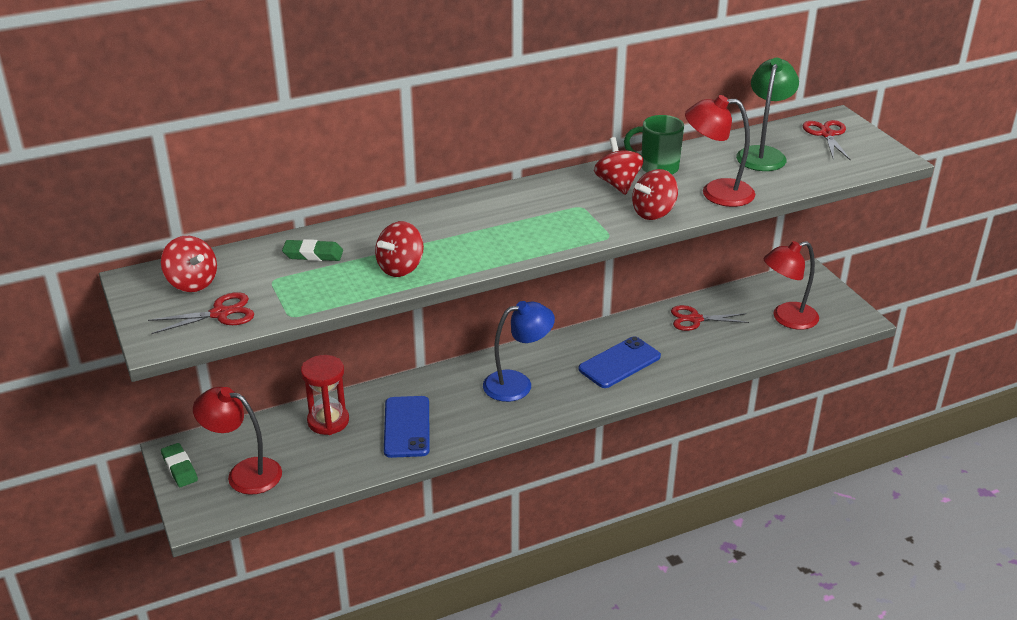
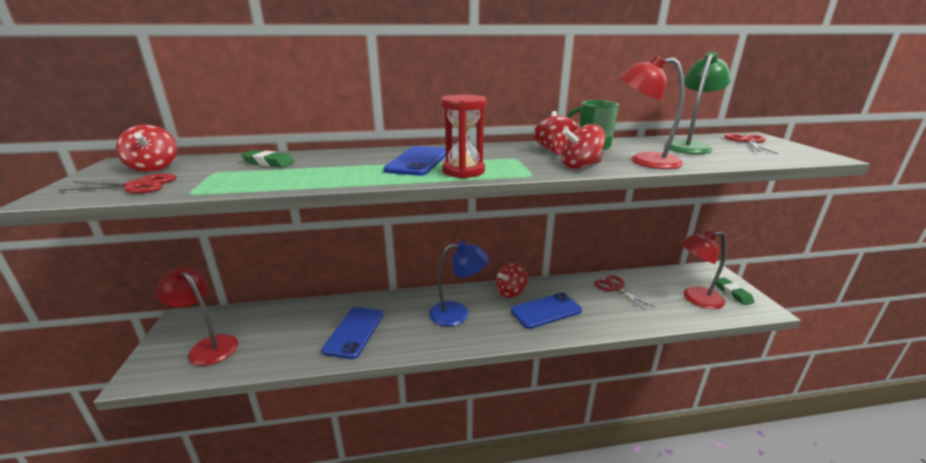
camera: 15 degrees right, 10 degrees down
(179, 468) = (169, 333): green eraser -> green eraser (732, 293)
(328, 421) = (301, 317): red hourglass -> red hourglass (463, 171)
(400, 268) = (326, 175): red spinning top -> red spinning top (511, 292)
(479, 228) = (418, 161): none -> blue phone
(695, 319) = (615, 288): red scissors -> red scissors turned 45 degrees clockwise

